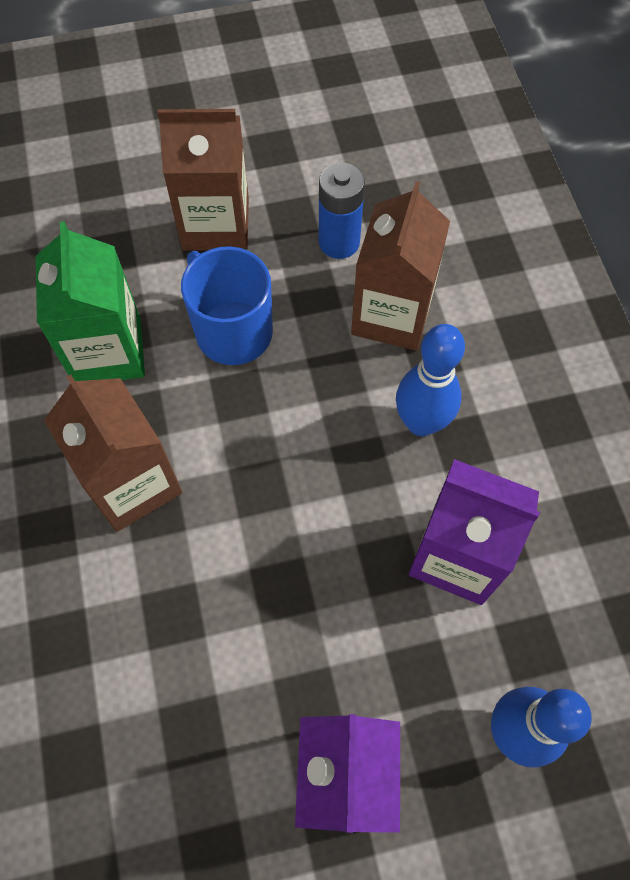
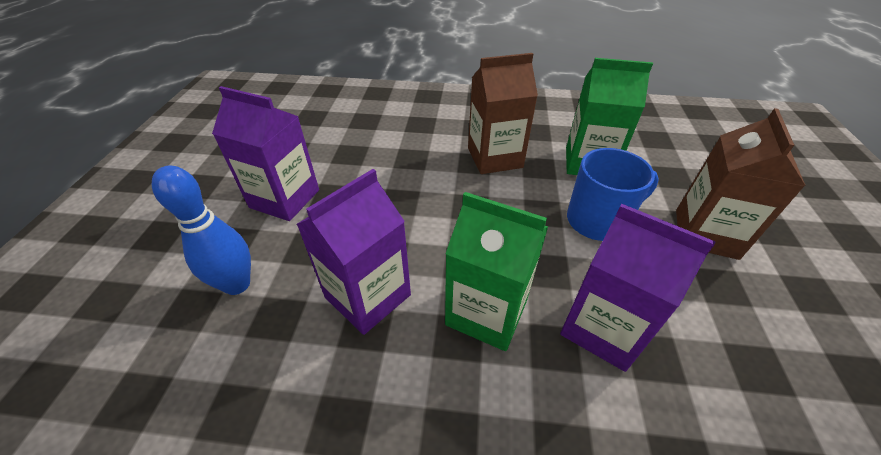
camera: 110 degrees right, 20 degrees down
(339, 242) = (692, 312): blue battery -> none
(392, 315) = (603, 328): brown carton -> purple carton
(421, 422) = (486, 312): blue bowling pin -> green carton

